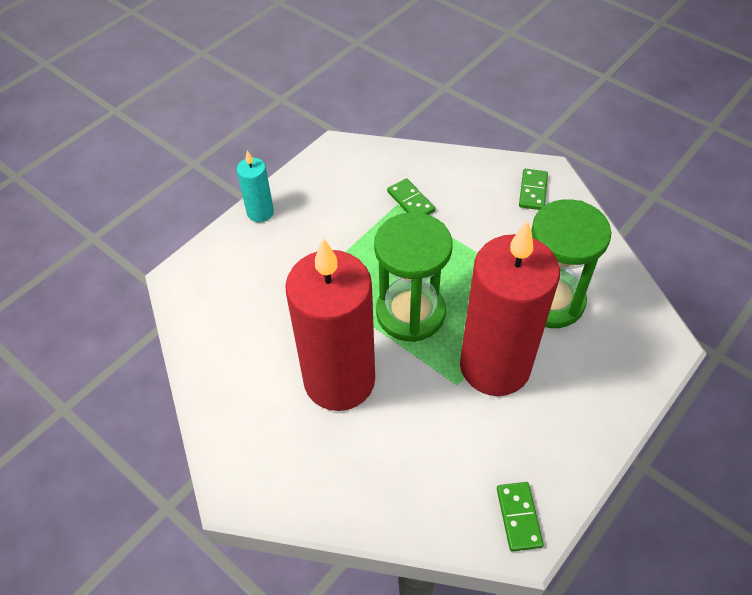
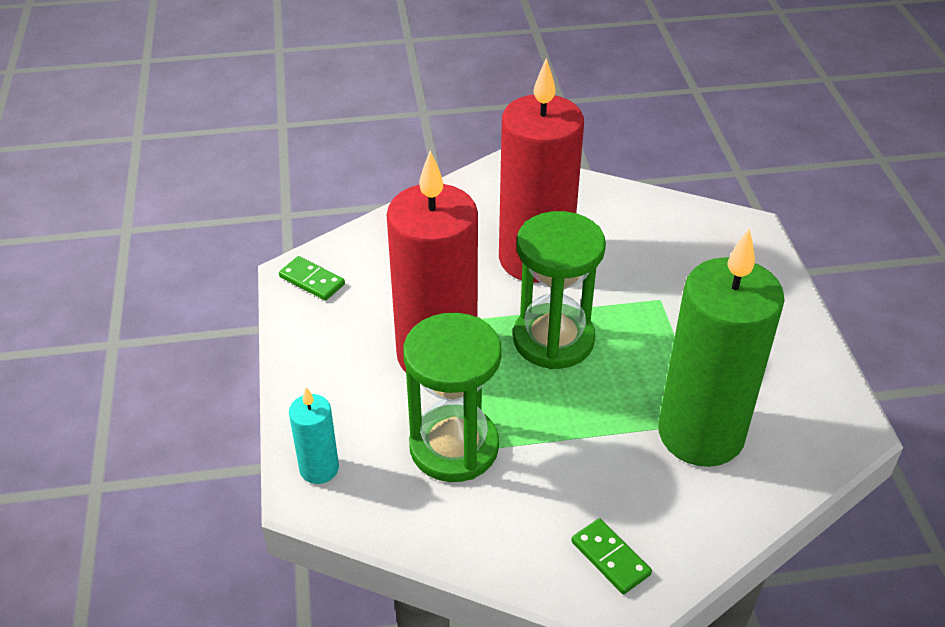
camera: 130 degrees right, 10 degrees down
(260, 212) = (793, 313): turquoise candle -> turquoise candle (319, 468)
(410, 201) = (700, 434): green domino -> green candle

